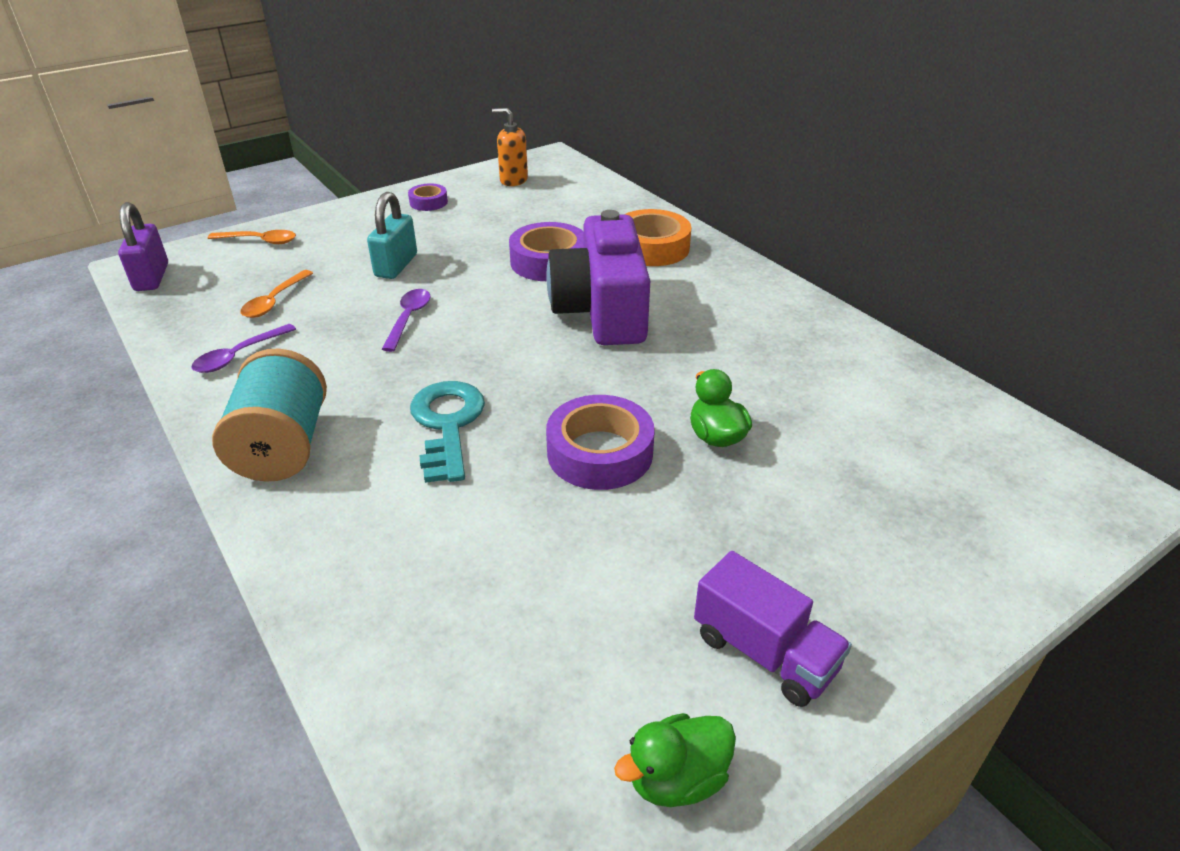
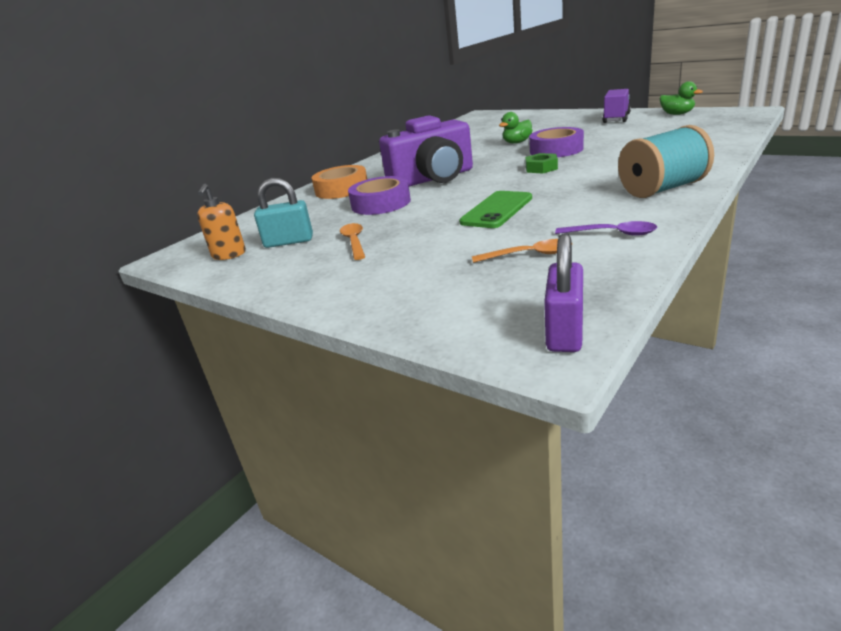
camera: 105 degrees left, 10 degrees down
(152, 277) = (565, 332): purple padlock -> purple padlock turned 45 degrees counterclockwise
(259, 241) = (430, 313): orange spoon -> orange spoon (354, 242)
(396, 266) = (426, 239): turquoise padlock -> turquoise padlock (289, 242)
(408, 319) = (497, 210): purple spoon -> green phone
(428, 202) = (291, 270): purple tape -> none
(447, 424) = (582, 171): turquoise key -> none
(518, 400) = (541, 168): none -> green nut

